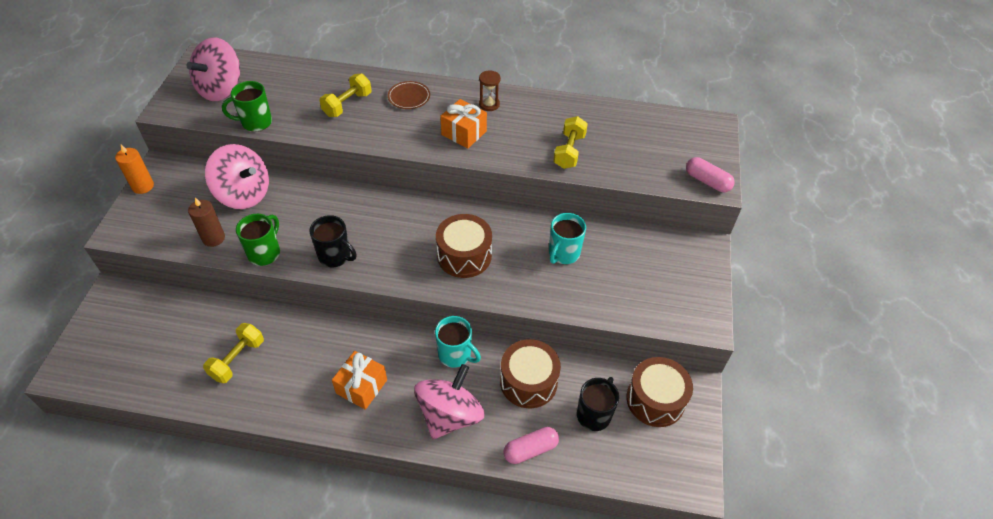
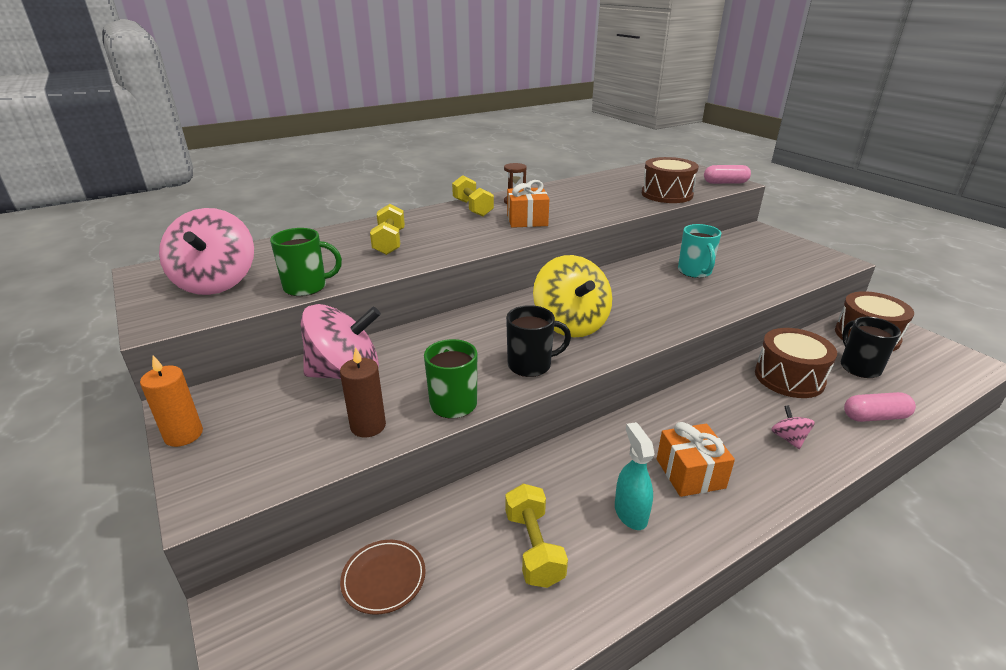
camera: 40 degrees left, 20 degrees down
(255, 122) = (306, 287): green mug -> green mug turned 135 degrees counterclockwise
(300, 380) = (630, 513): none -> turquoise spray bottle
(403, 241) = (571, 324): none -> yellow spinning top
(409, 97) = (440, 220): brown plate -> brown plate (384, 578)
(450, 415) = (788, 438): pink spinning top -> pink spinning top, size x0.43
(455, 354) = (713, 396): turquoise mug -> none
(464, 256) = (635, 307): brown drum -> brown drum (667, 194)
(530, 449) = (875, 417): pink capsule -> pink capsule turned 60 degrees clockwise
(569, 151) = (620, 201): yellow dumbbell -> yellow dumbbell (472, 208)

